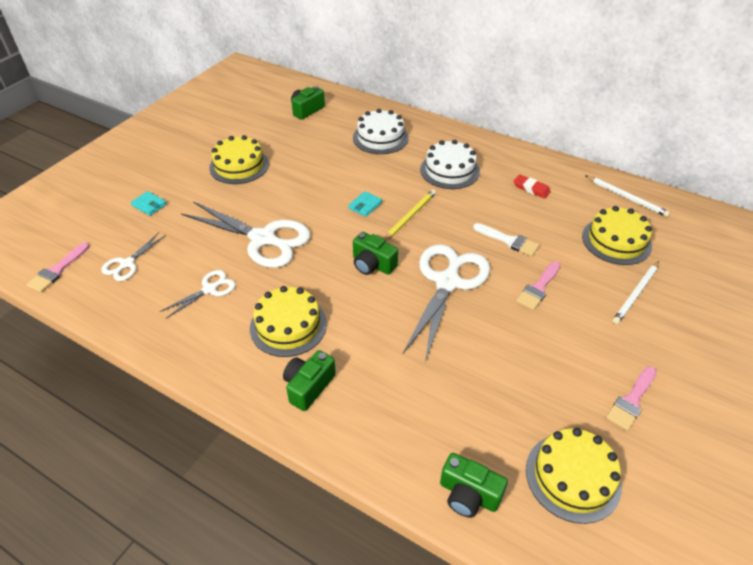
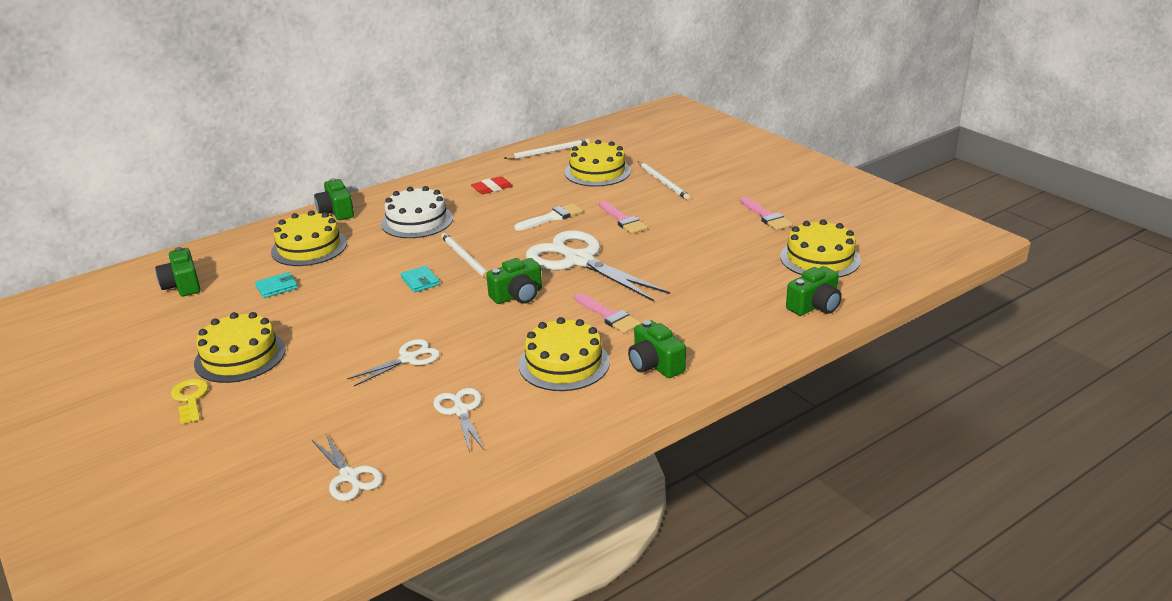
camera: 65 degrees left, 15 degrees down
(57, 270) = (298, 548): pink brush -> pink brush (608, 316)
(149, 205) = (239, 445): turquoise wallet -> turquoise wallet (277, 287)
(189, 167) = (190, 399): none -> yellow key
(263, 239) = (408, 359): white scissors -> white scissors, size x0.50
(380, 138) = (309, 247): white cake -> yellow cake
(410, 216) = (466, 259): yellow pencil -> white pencil
(436, 129) = (336, 212): none -> green camera

